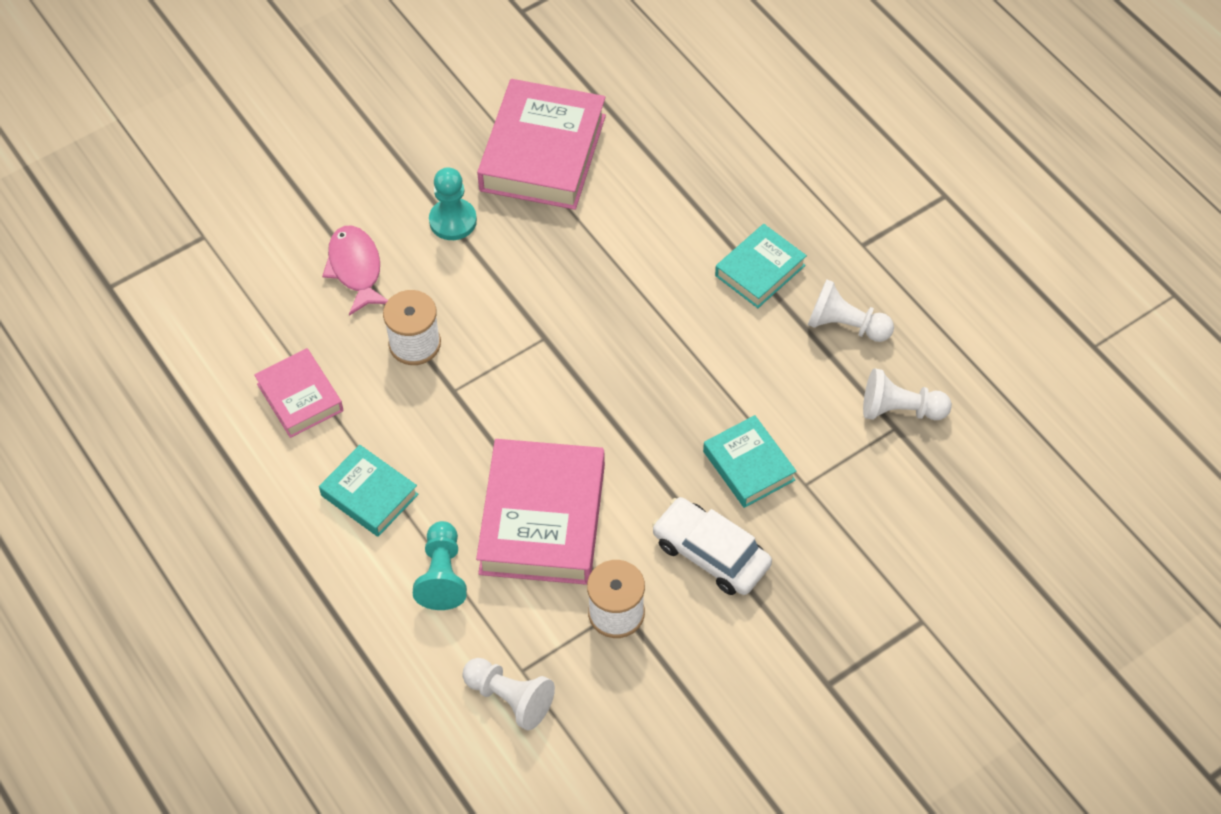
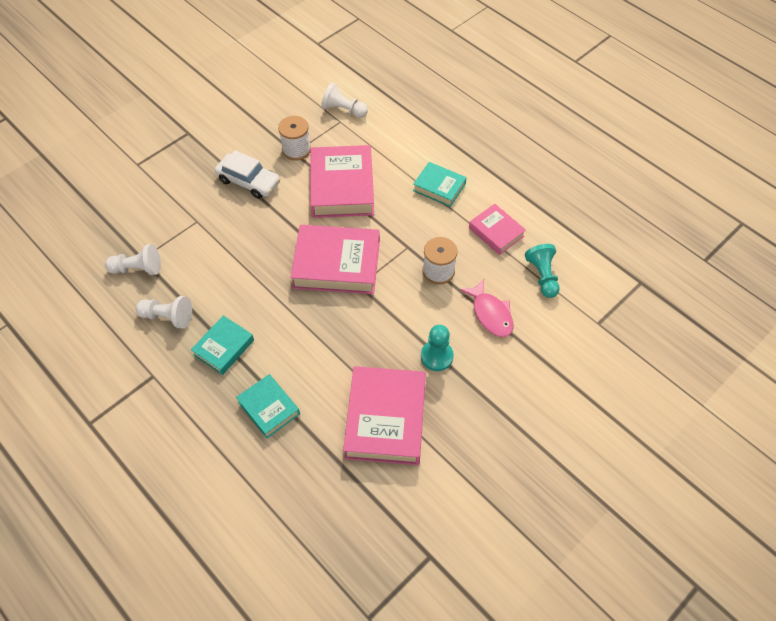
camera: 170 degrees right, 0 degrees up
(442, 575) = (389, 155): turquoise pawn -> turquoise pawn (542, 276)
(574, 375) = (336, 264): none -> pink book
(749, 466) = (229, 227): turquoise book -> turquoise book (269, 408)

